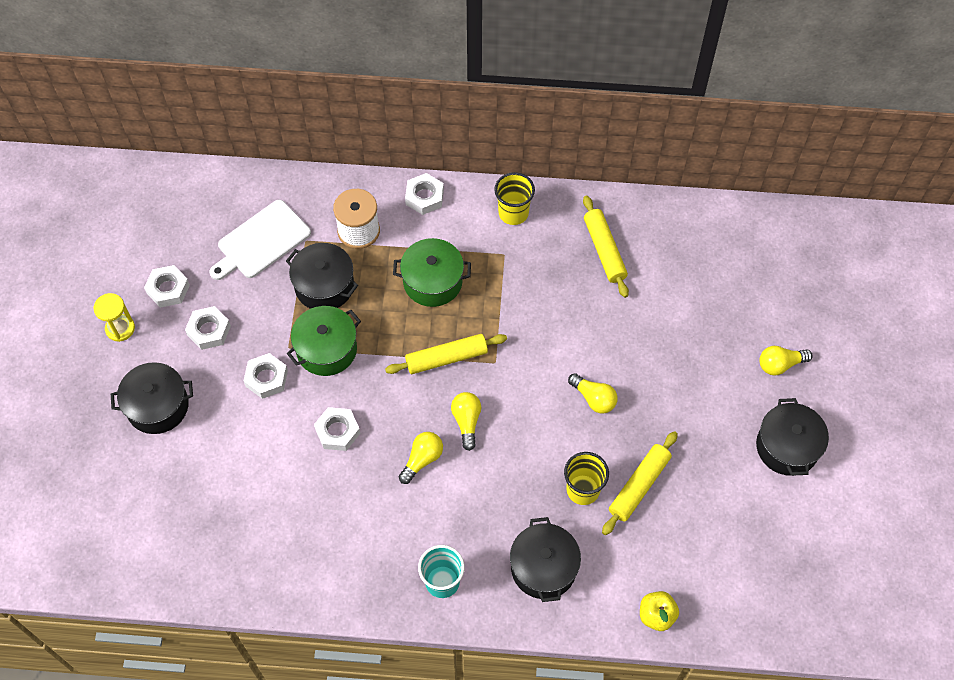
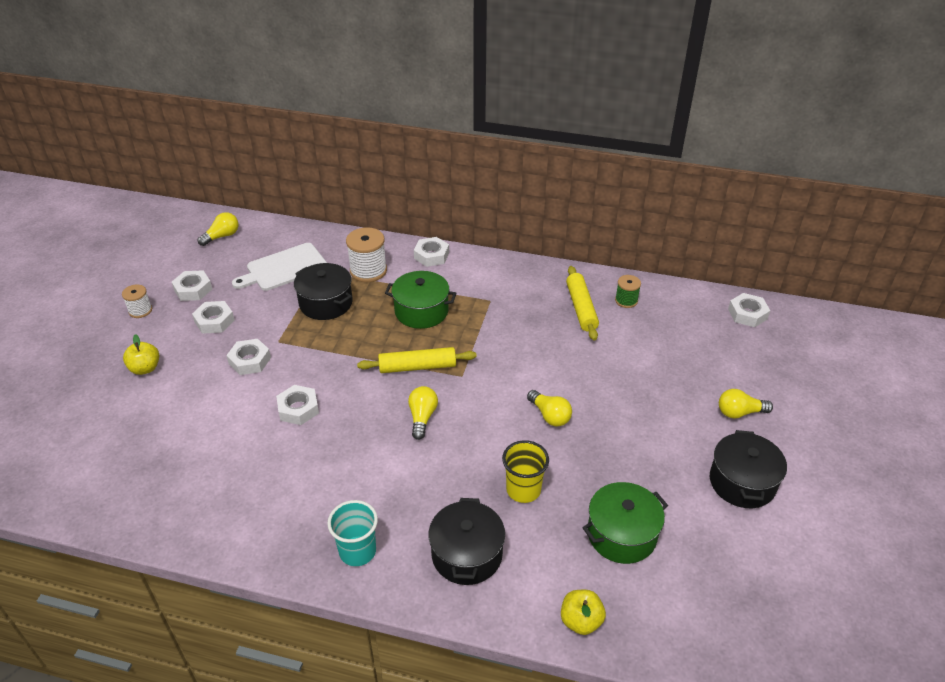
camera: 10 degrees right, 20 degrees down
(120, 328) = (140, 310): yellow hourglass -> white spool
(158, 406) = (145, 368): black pot -> yellow apple
(326, 349) = (311, 347): green pot -> green pot (621, 534)
(422, 459) = (370, 442): yellow light bulb -> yellow light bulb (222, 236)
(513, 213) = (505, 274): yellow cup -> none
(639, 486) = (582, 495): yellow rolling pin -> none
(651, 232) = (626, 301): none -> green spool
(781, 232) = (747, 314): none -> white nut

